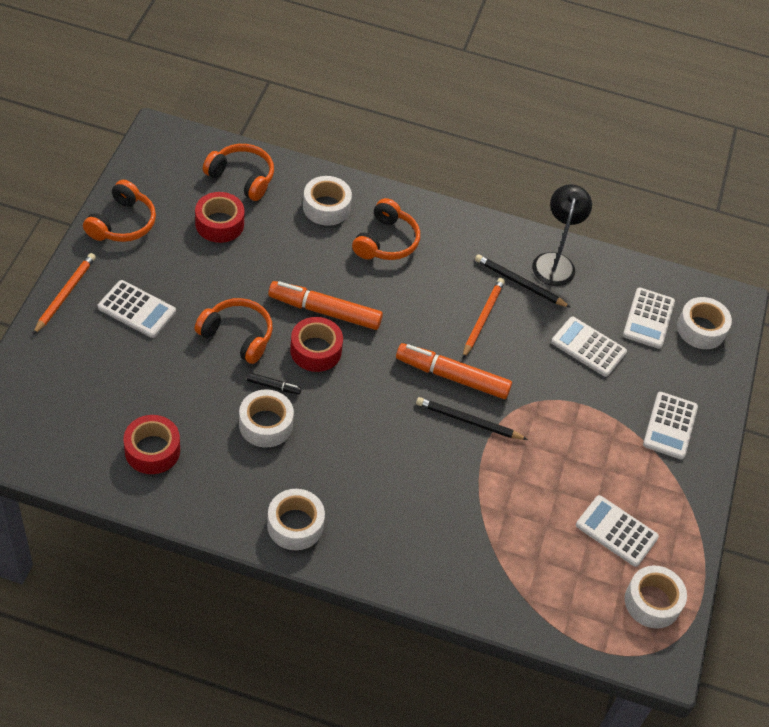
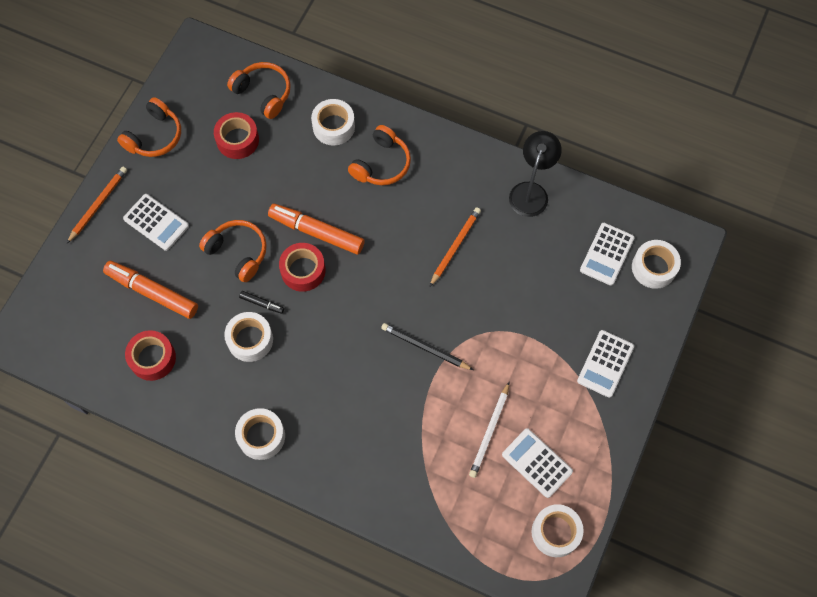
camera: 15 degrees right, 15 degrees up
(452, 377) = (418, 303): orange marker -> orange marker (152, 292)
(520, 283) = (495, 212): black pencil -> none
(557, 502) = (489, 431): none -> white pencil
(588, 347) = (546, 280): white calculator -> none

